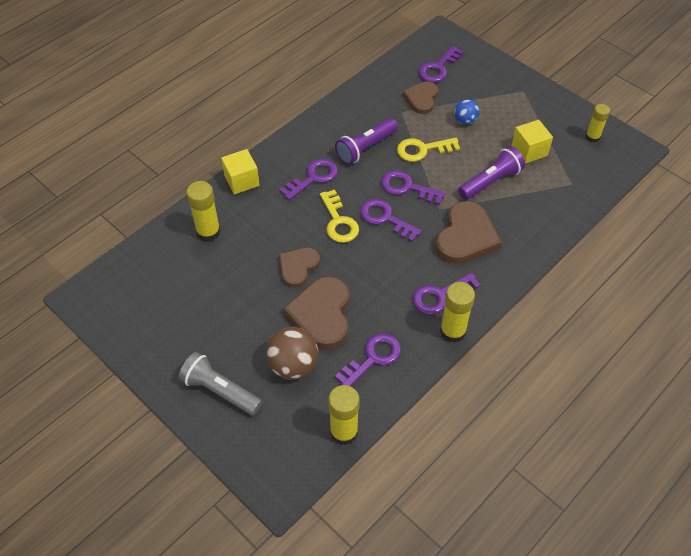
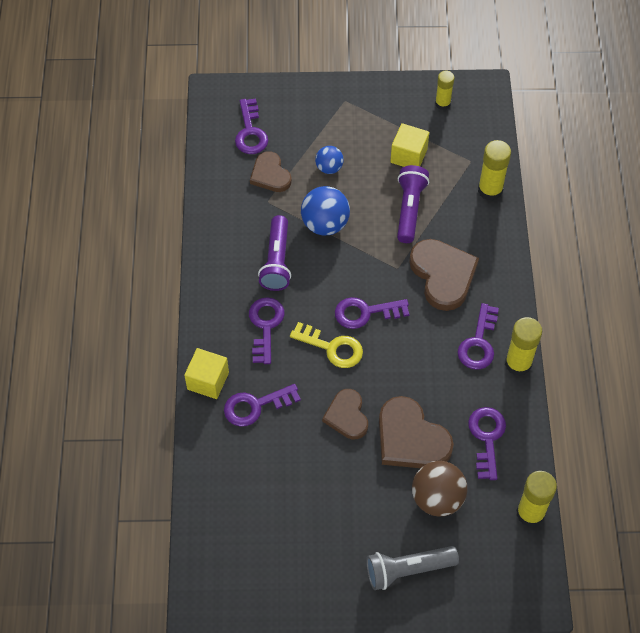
camera: 45 degrees left, 5 degrees up
(208, 232) = (236, 451): yellow glue stick -> yellow glue stick (490, 190)
(407, 187) = (351, 270): purple key -> purple key (255, 406)
(422, 150) = (325, 224): yellow key -> blue ball

